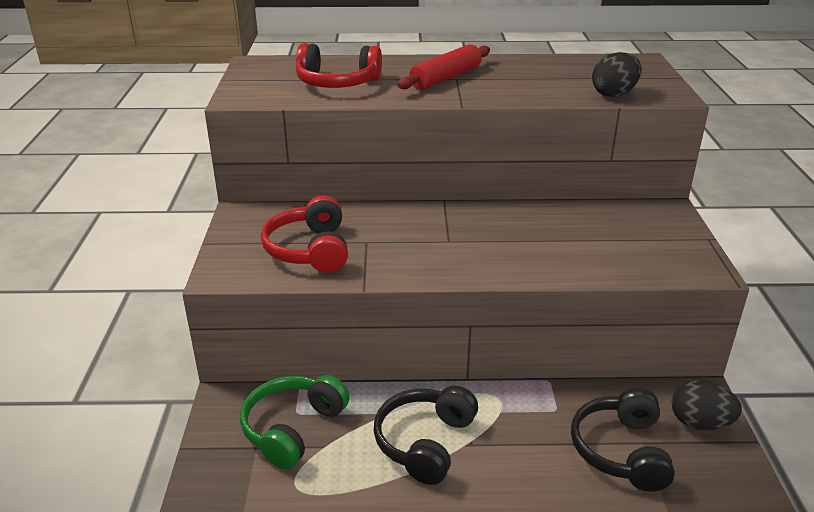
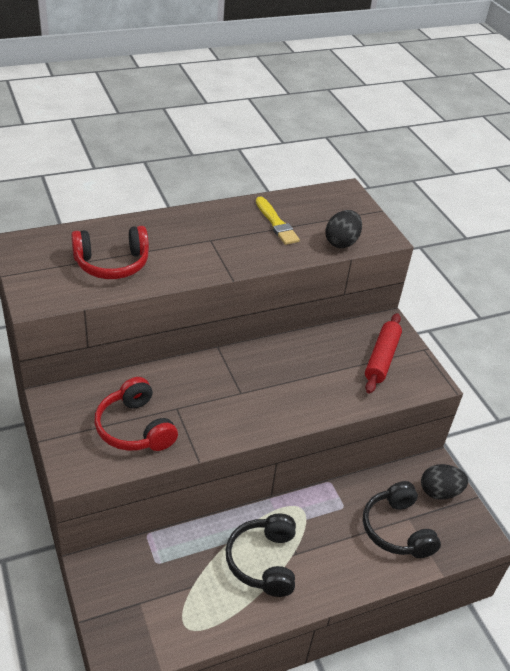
camera: 25 degrees left, 10 degrees up
(292, 428) = (160, 578): green headphones -> none
(445, 78) = (201, 240): red rolling pin -> red rolling pin (381, 358)
(541, 74) = (276, 223): none -> yellow brush

